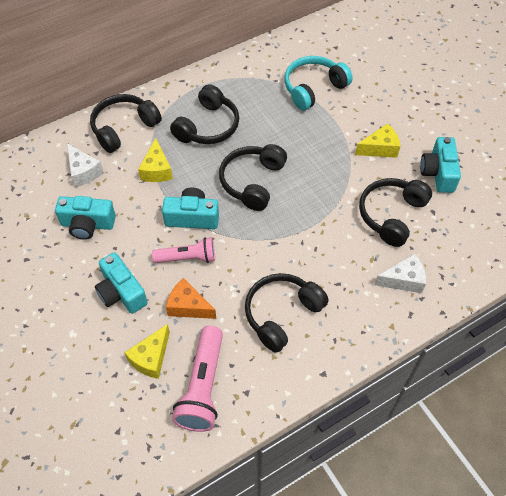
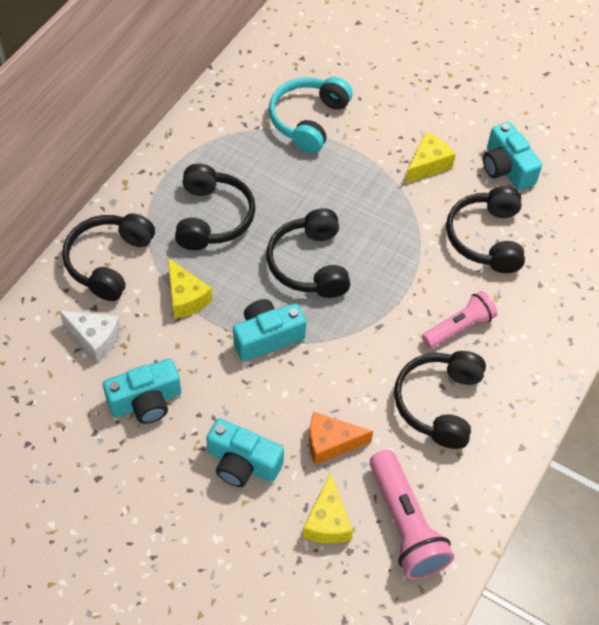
camera: 30 degrees left, 0 degrees up
(187, 258) = (293, 387): pink flashlight -> pink flashlight (459, 327)
(403, 280) = (541, 306): white cheese -> none

